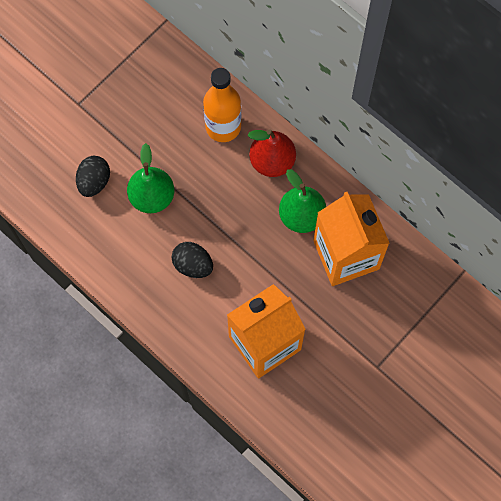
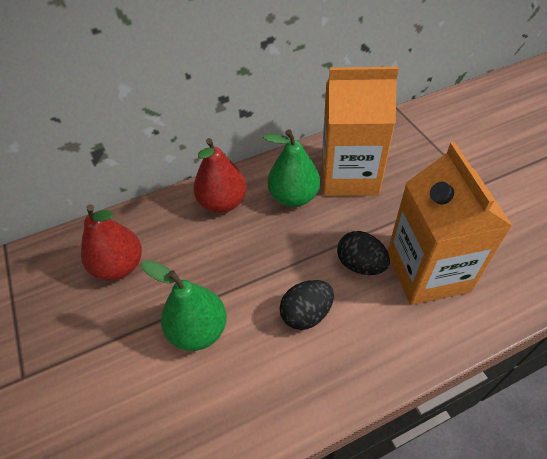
camera: 65 degrees left, 20 degrees down
(94, 182) = (138, 395): black egg -> black egg (360, 265)
(181, 115) = (119, 266): none -> red pear
(223, 127) = (159, 232): orange bottle -> none

